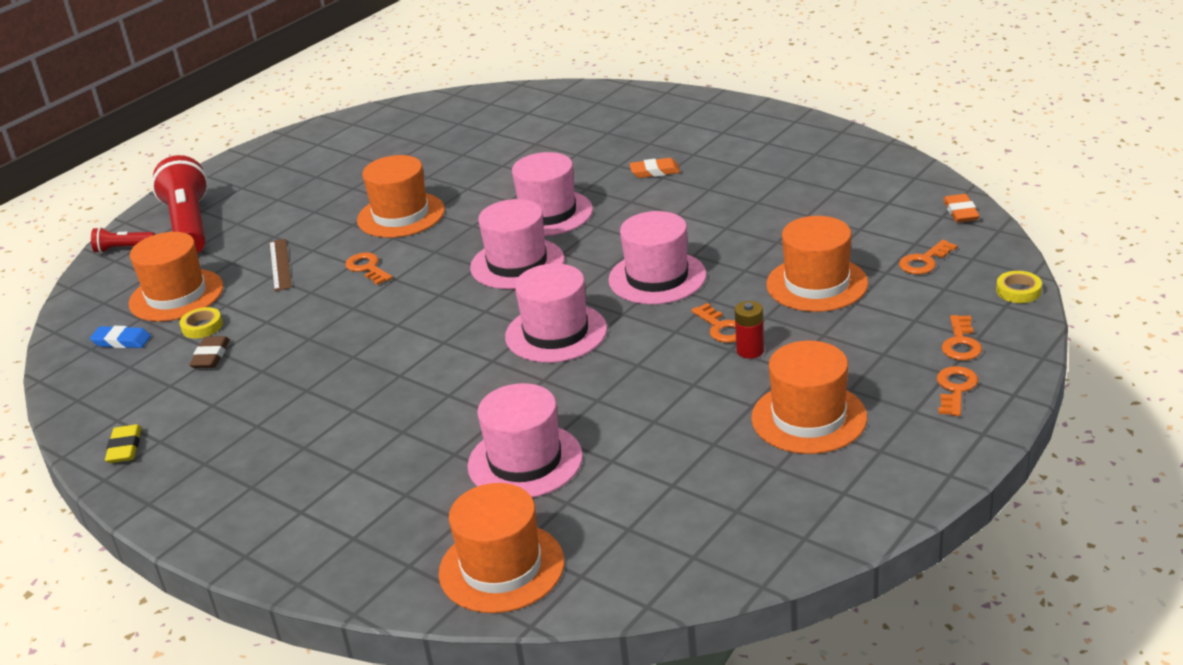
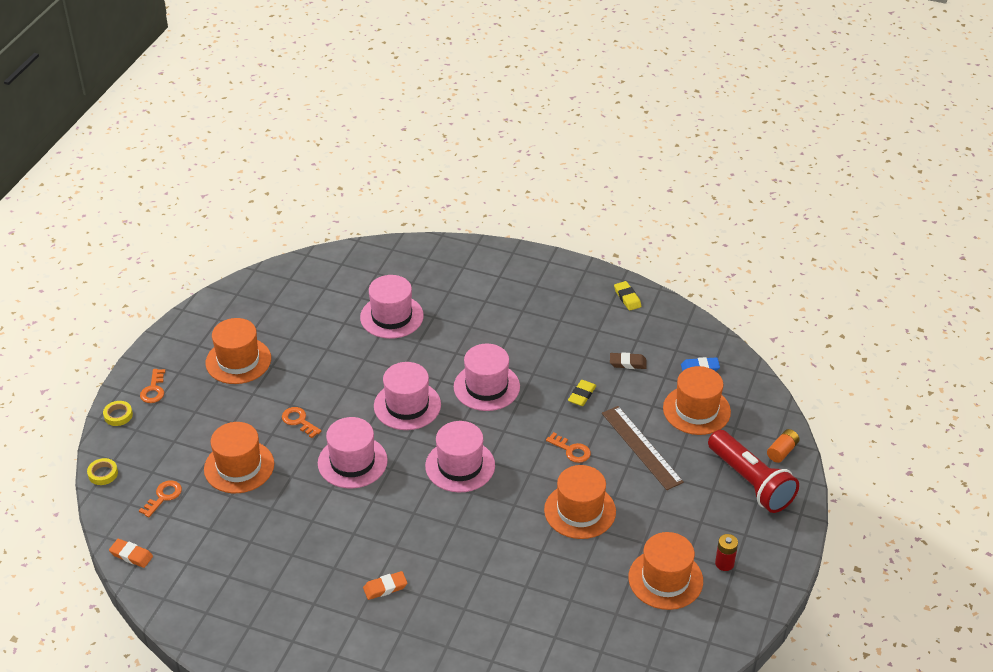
camera: 160 degrees right, 10 degrees up
(123, 249) = (782, 451): red flashlight -> orange battery
(202, 326) = (653, 385): yellow tape -> yellow tape (118, 415)
(211, 356) = (627, 363): brown eraser -> brown eraser turned 75 degrees counterclockwise
(280, 264) = (641, 447): brown ruler -> brown ruler, size x1.58
(306, 324) = (582, 395): none -> yellow eraser
(501, 567) = (381, 262): orange hat -> orange hat (665, 579)
(548, 213) = (458, 524): pink hat -> pink hat (486, 387)
(750, 350) = (278, 404): red battery -> red battery (724, 563)
(960, 212) = (131, 555): orange eraser -> orange eraser turned 45 degrees counterclockwise
(961, 343) = (146, 424): orange key -> none

